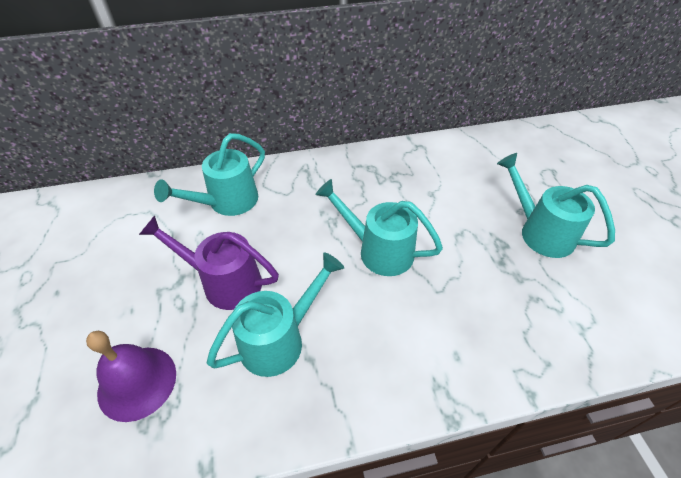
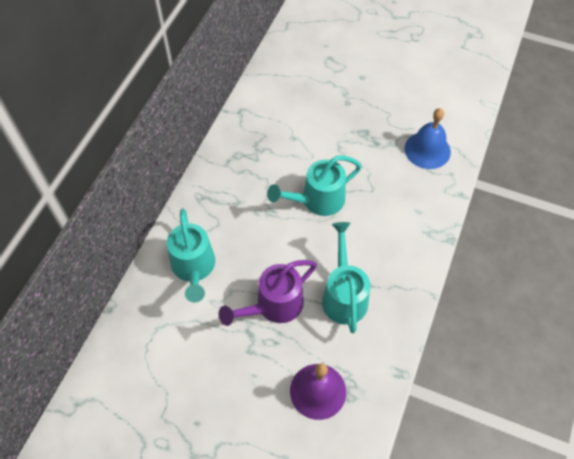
camera: 55 degrees left, 10 degrees up
(539, 231) = (370, 106): turquoise watering can -> none
(550, 317) = (427, 150): none -> blue bell

